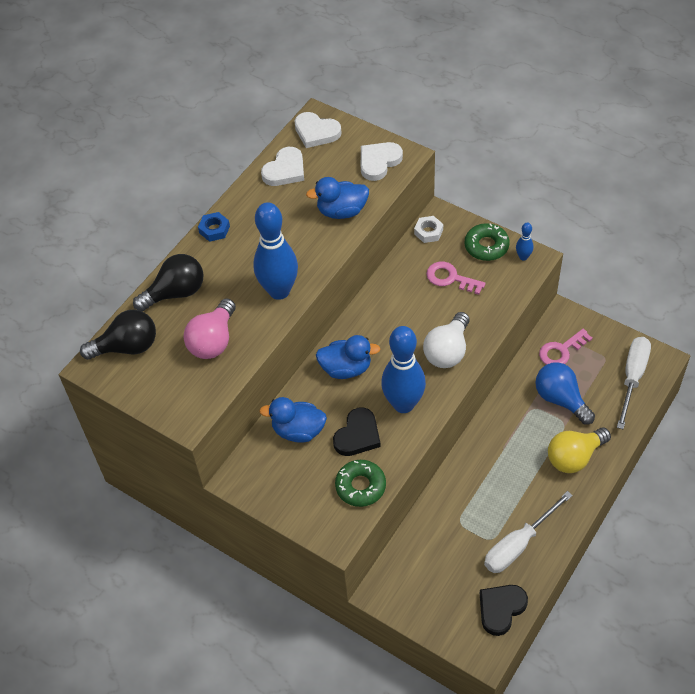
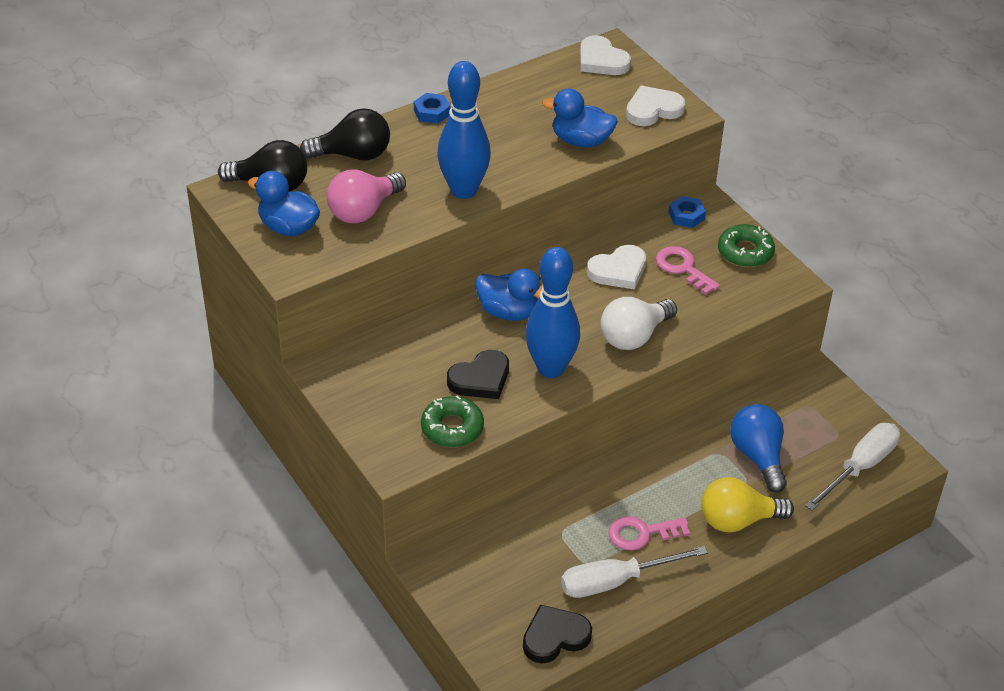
camera: 20 degrees right, 10 degrees down
(285, 170) = (544, 84): white heart -> white heart (618, 270)
(298, 430) = (418, 350): blue duck -> blue duck (288, 227)
(428, 232) = (686, 216): white nut -> blue nut
(523, 257) = (782, 277): blue bowling pin -> none
(561, 351) = (789, 409): pink key -> pink key (642, 533)

